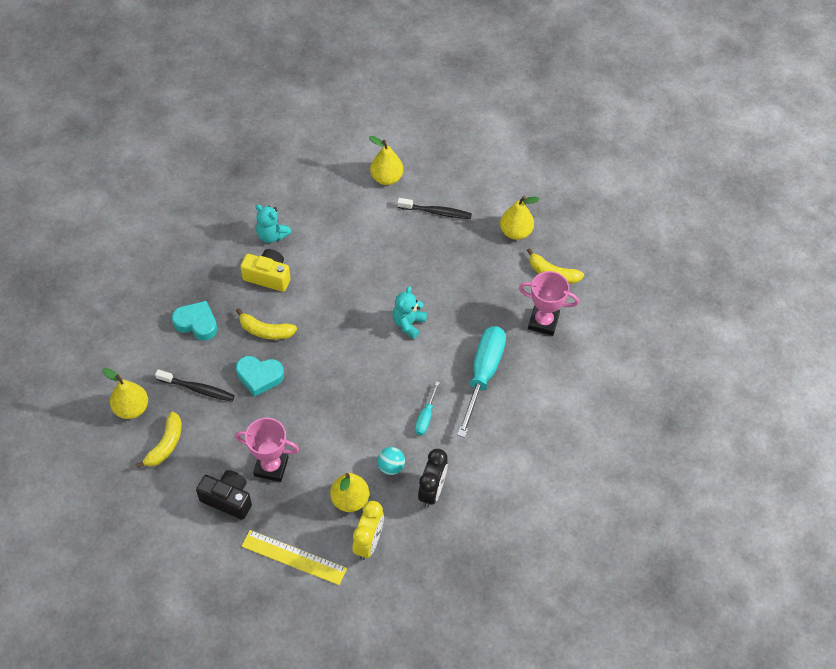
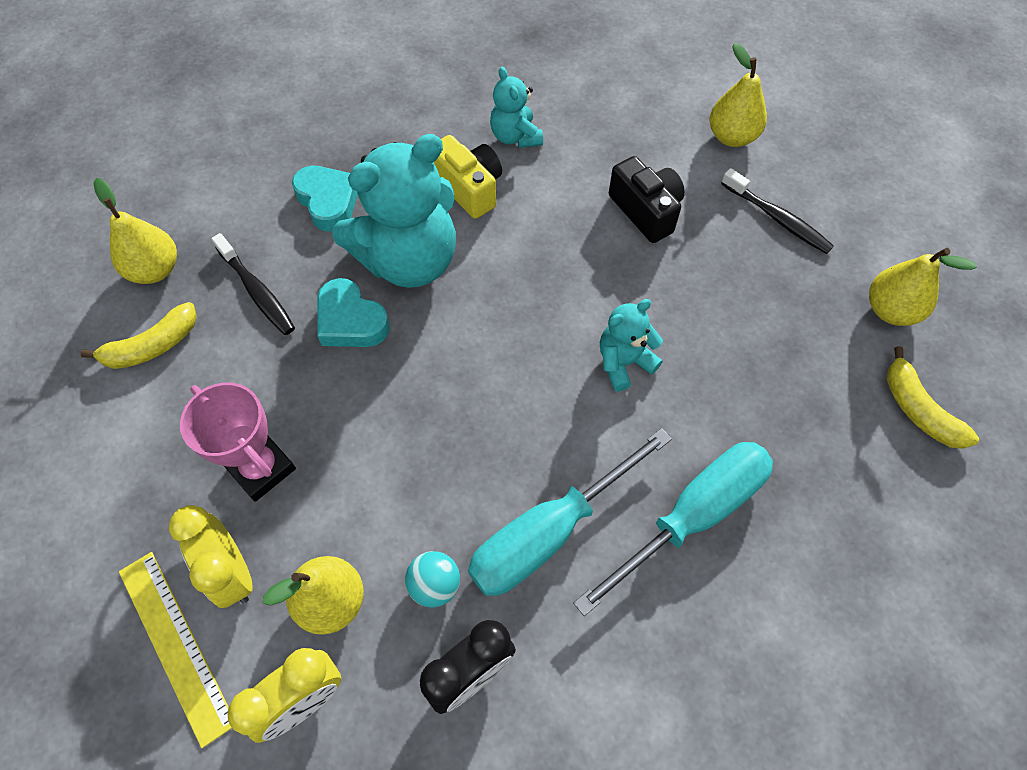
camera: 35 degrees right, 5 degrees up
(228, 499) = (164, 481): black camera -> black camera (646, 211)
(265, 331) = (409, 260): yellow banana -> turquoise teddy bear
(295, 516) = (232, 572): none -> yellow clock
(425, 417) = (549, 533): turquoise screwdriver -> turquoise screwdriver, size x2.08
(543, 322) = (854, 484): pink trophy -> none

